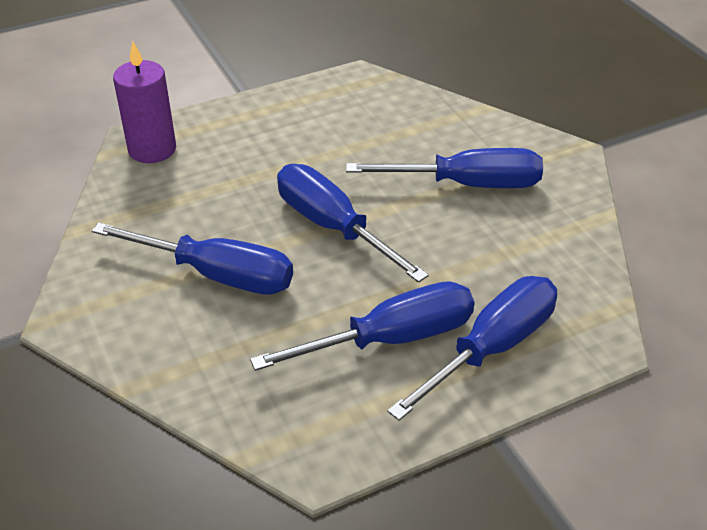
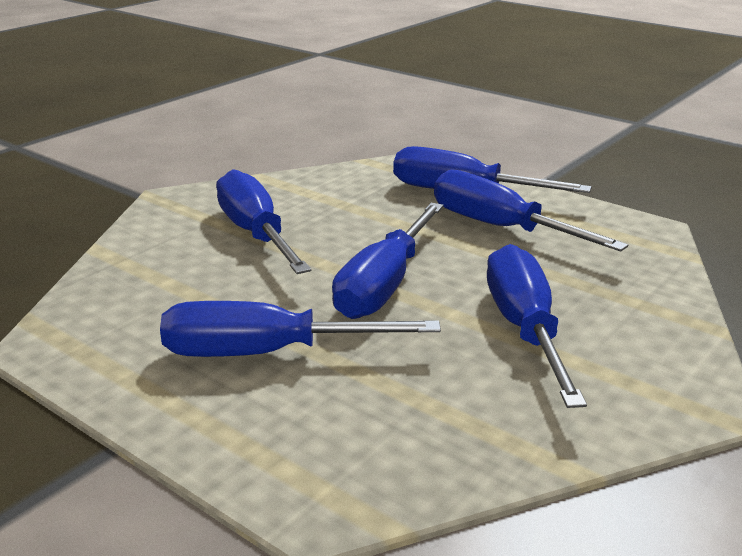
camera: 115 degrees left, 15 degrees down
(152, 149) = (338, 474): purple candle -> none
(284, 151) = (265, 353): none -> blue screwdriver

